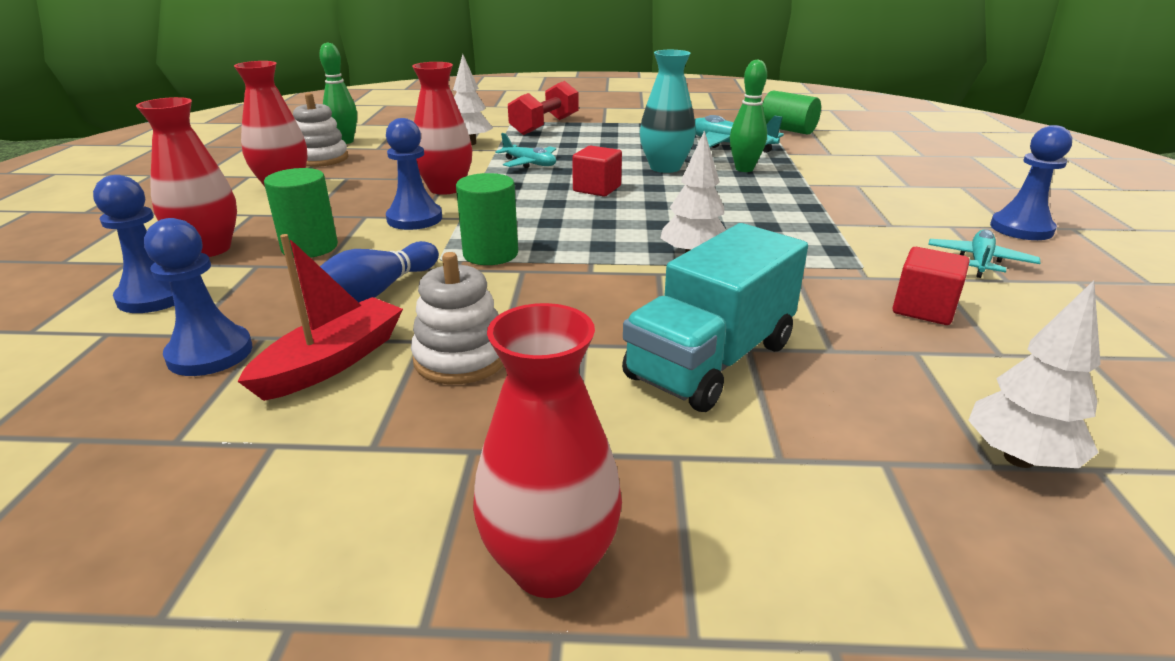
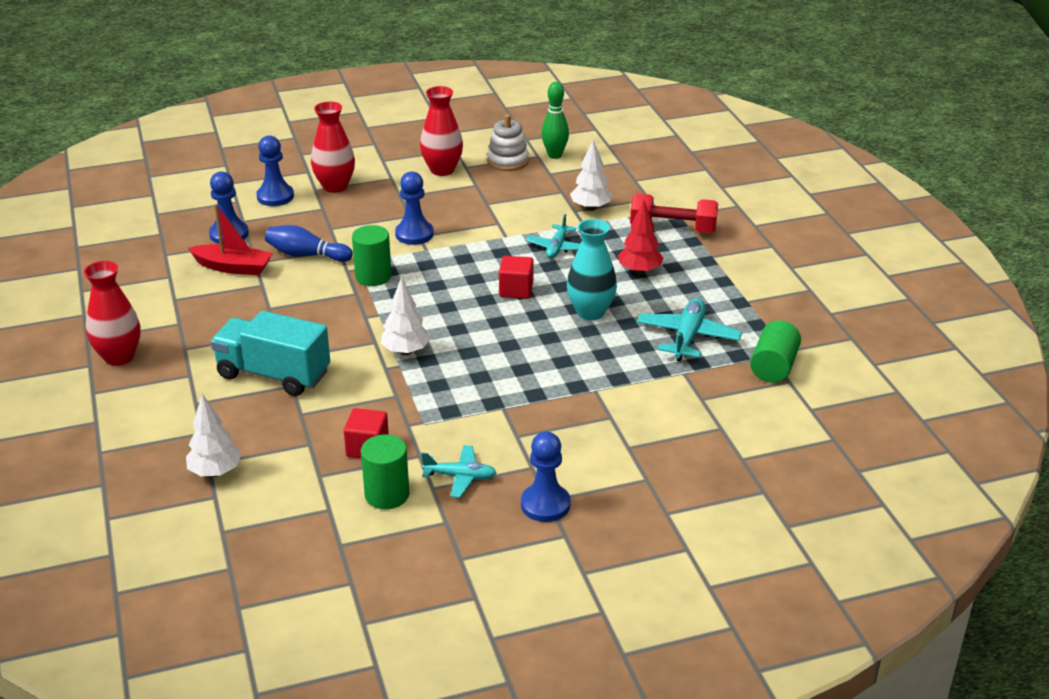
camera: 70 degrees right, 5 degrees up
(309, 247) = (352, 215): green cylinder -> green cylinder (387, 494)
(446, 188) = (477, 228): red vase -> none
(461, 358) = (249, 300): white stacking toy -> none
(606, 144) = (639, 271): none -> red tree
(744, 169) = (614, 353): green bowling pin -> none

